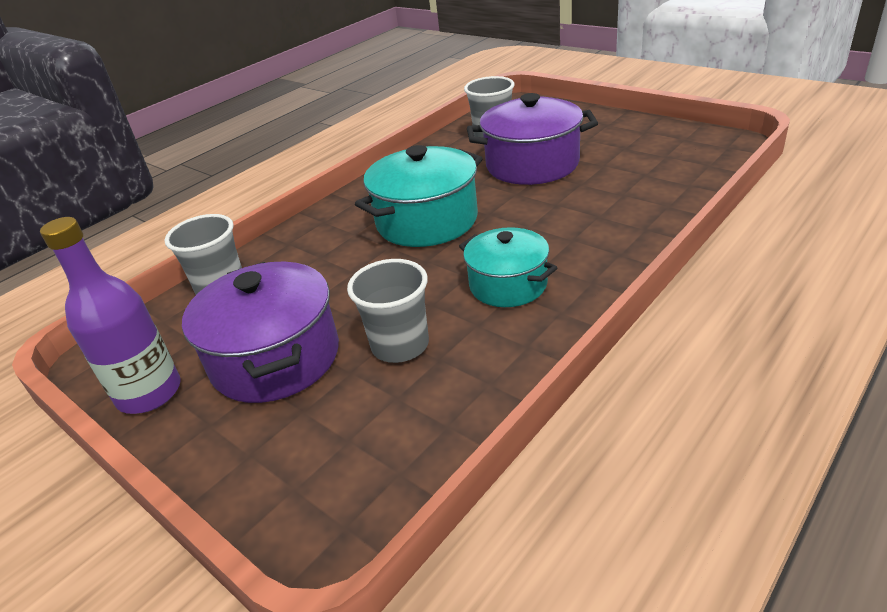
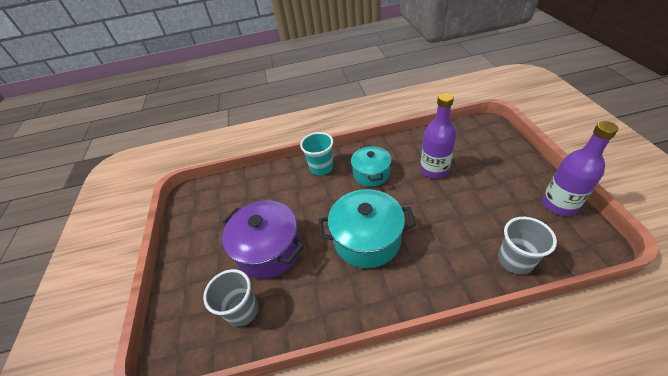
camera: 140 degrees left, 10 degrees up
(275, 358) = (491, 191): purple pot -> none
(400, 345) = (434, 170): grey cup -> purple bottle
(605, 252) = (321, 167): none -> turquoise cup

